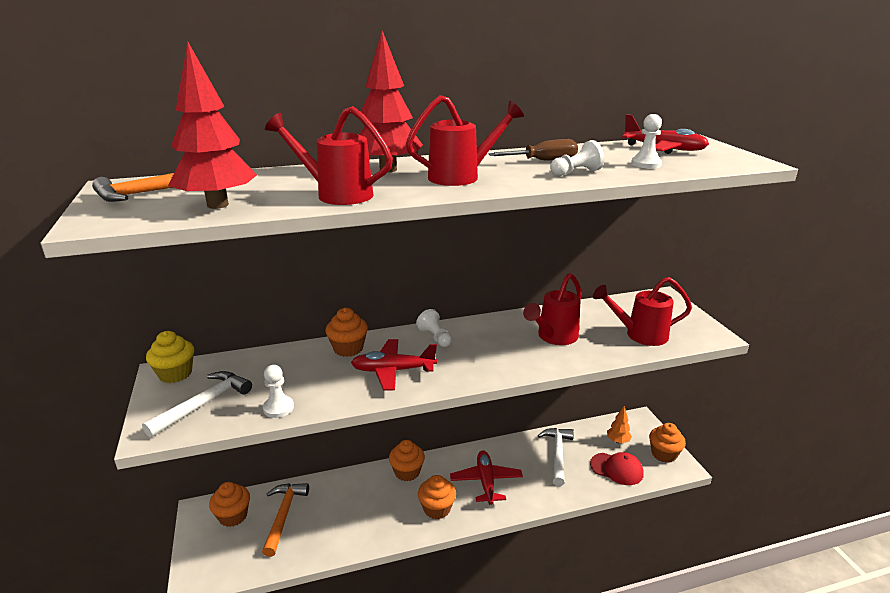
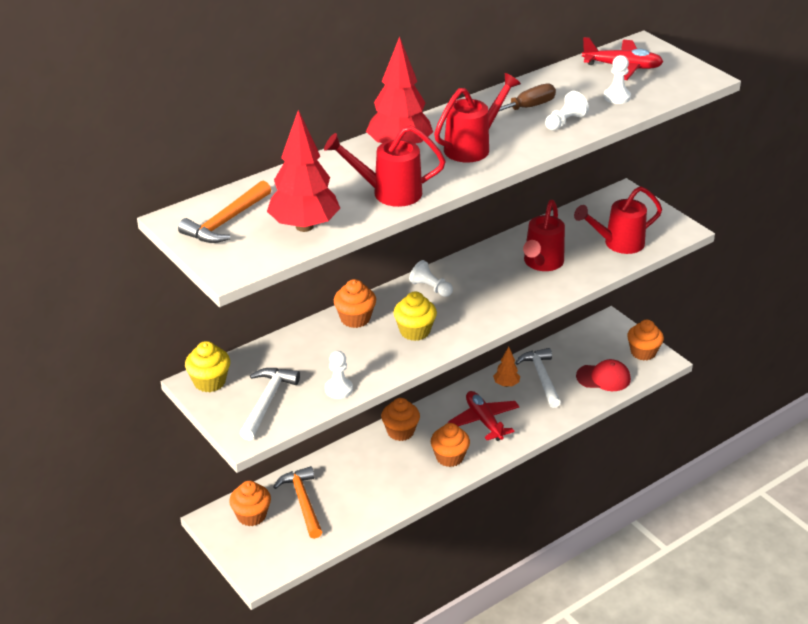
camera: 20 degrees left, 10 degrees up
(393, 371) = (415, 331): red plane -> yellow cupcake
(617, 441) = (595, 349): orange tree -> orange tree (506, 384)

